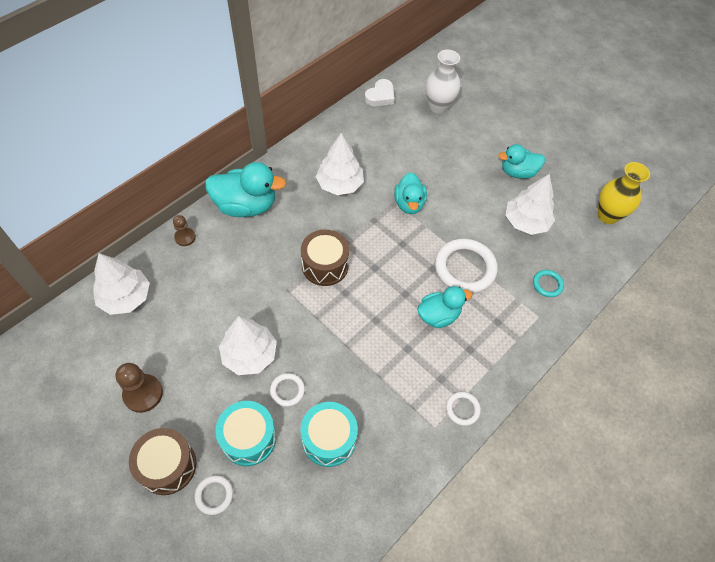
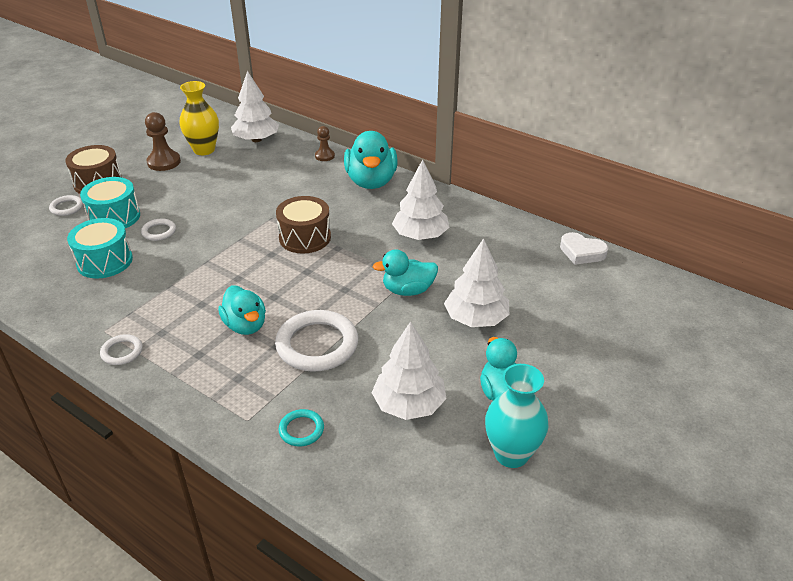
camera: 85 degrees right, 20 degrees down
(249, 354) = (198, 206): white tree -> white tree (476, 319)
(438, 106) = (593, 305): white vase -> none
(566, 179) = (511, 454): none -> turquoise vase
(607, 215) = (451, 512): yellow vase -> yellow vase (204, 150)

